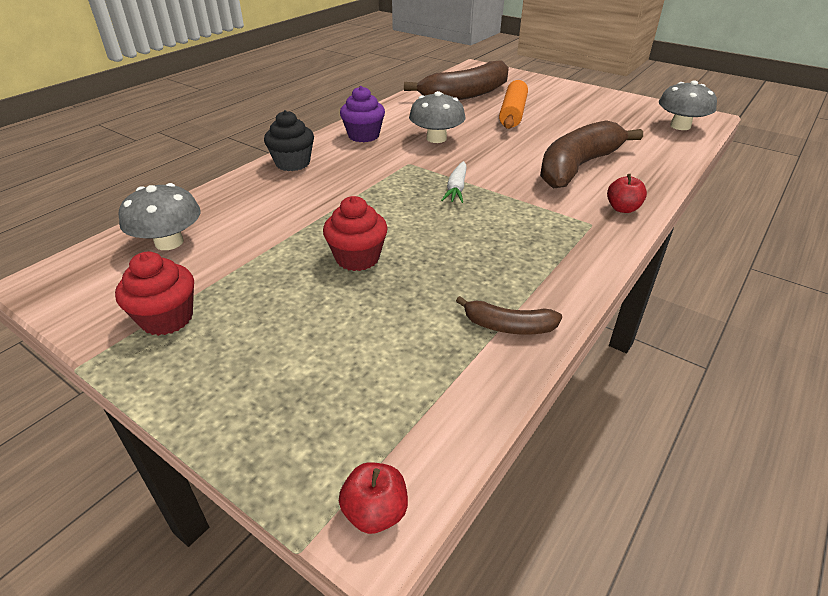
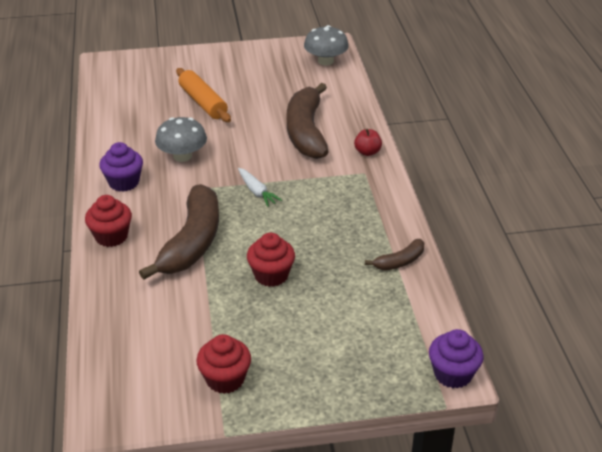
camera: 45 degrees left, 0 degrees up
(169, 242) = (135, 343): grey mushroom -> none
(293, 163) = (111, 236): black cupcake -> red cupcake
(375, 512) = (453, 374): red apple -> purple cupcake
(466, 94) = (141, 99): brown banana -> brown banana (192, 242)

